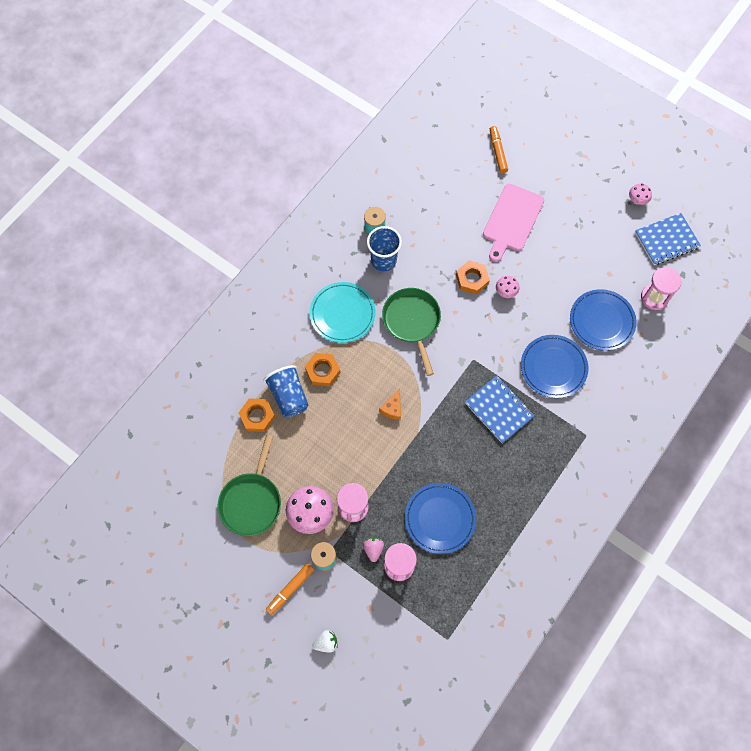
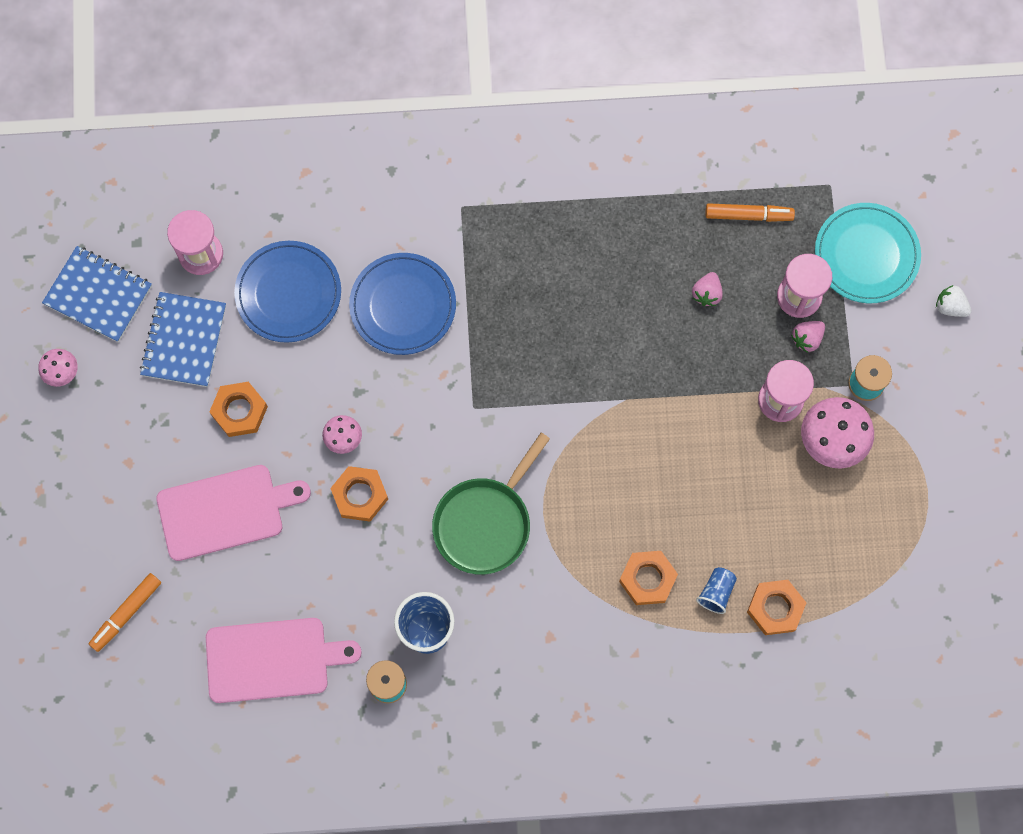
camera: 130 degrees left, 5 degrees up
(251, 501) = (879, 522): green pan -> none
(289, 396) = (716, 592): blue cup -> blue cup, size x0.55
(290, 589) = (932, 392): orange marker -> orange marker (748, 215)
(342, 313) = (549, 621): turquoise plate -> turquoise plate (866, 255)
(392, 408) = (621, 453): orange cheese -> none
(426, 192) = (273, 659): none -> pink cutting board
(440, 519) = (706, 294): blue plate -> pink strawberry
(499, 410) = (514, 328): blue notebook -> blue notebook (184, 340)
(557, 258) = (239, 411): none -> orange nut

